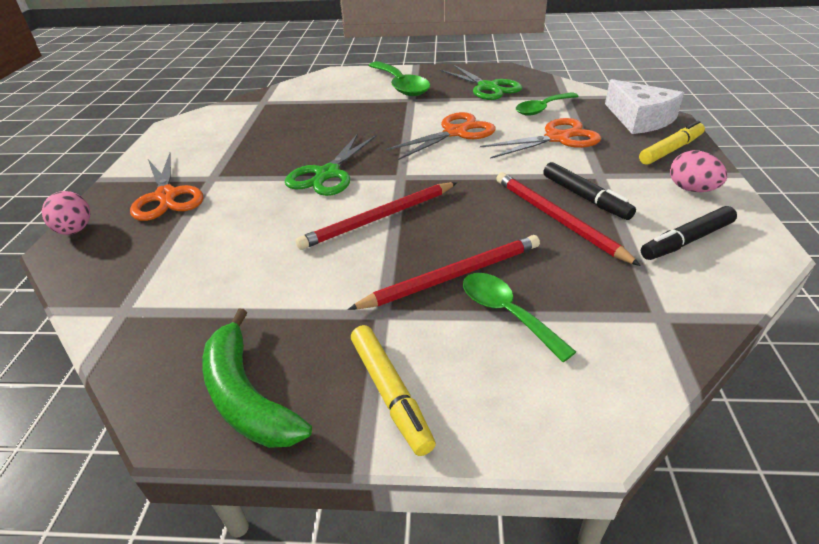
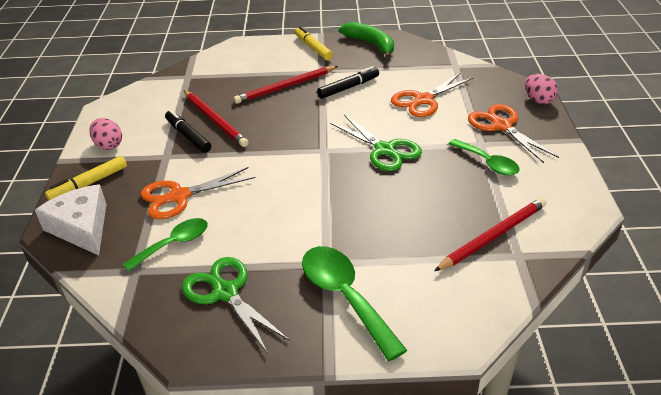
camera: 175 degrees right, 0 degrees up
(327, 174) = (385, 150): green scissors -> green scissors turned 120 degrees clockwise
(379, 218) = (333, 116): red pencil -> red pencil (493, 236)
(455, 133) = (276, 202): orange scissors -> orange scissors (423, 100)
(506, 313) = (260, 73): green spoon -> green spoon (488, 163)
(686, 241) = (144, 110): black marker -> black marker (348, 87)

